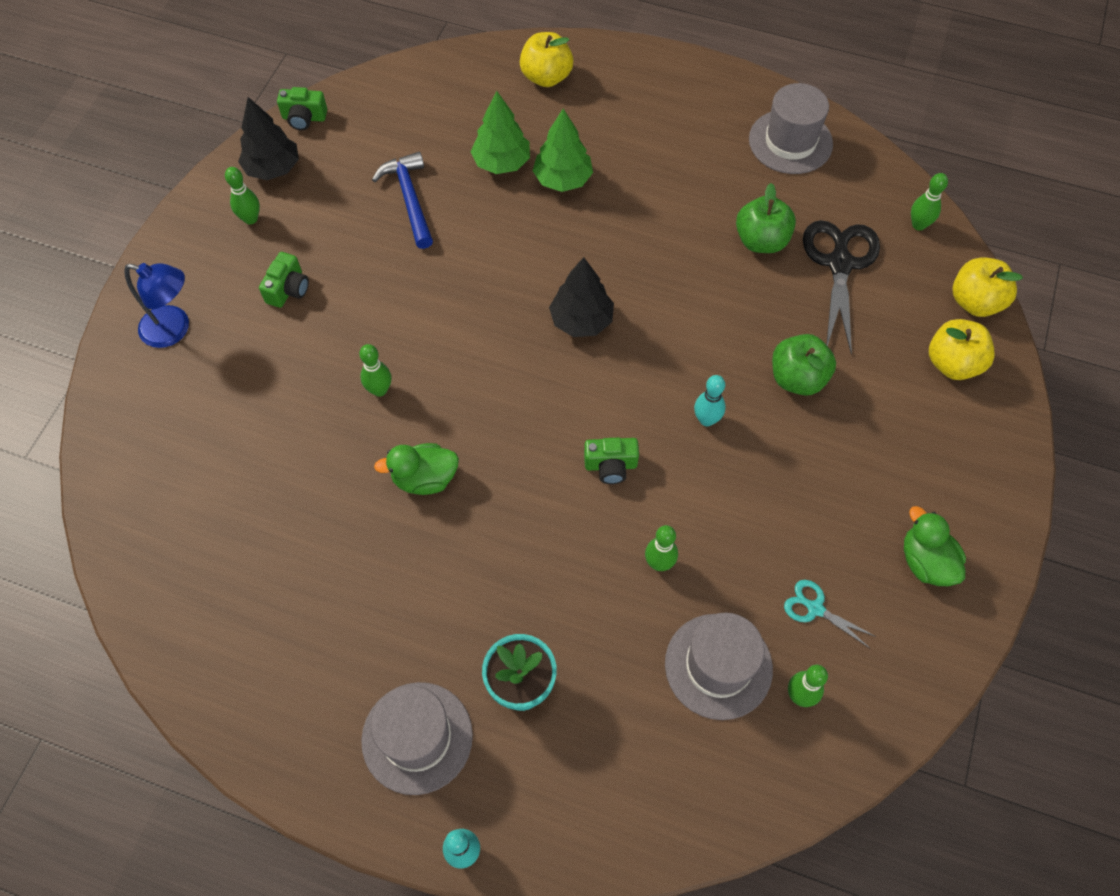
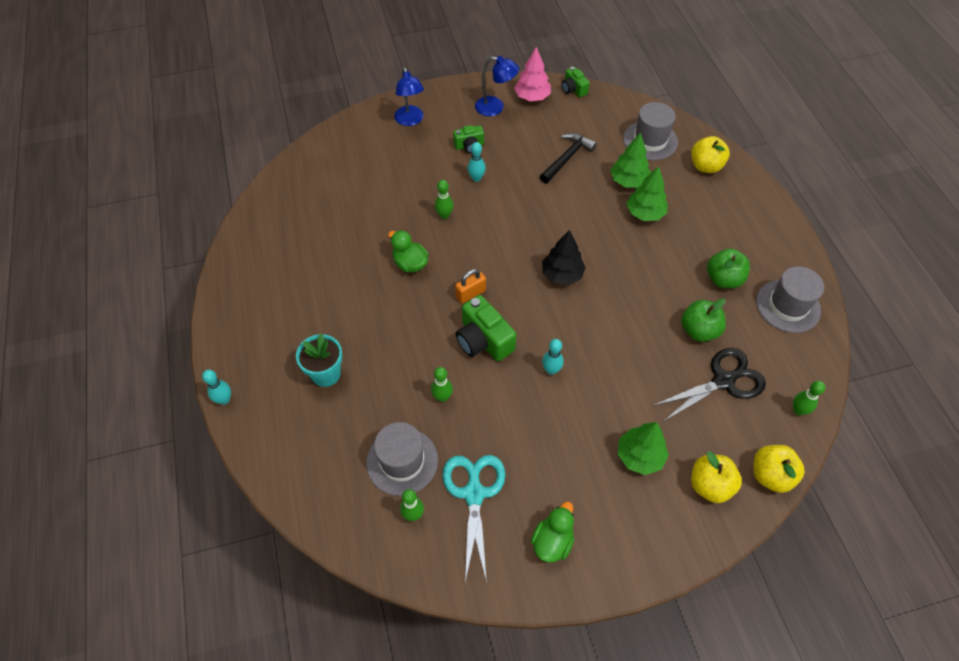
camera: 55 degrees right, 5 degrees down
(251, 219) = (495, 108): green bowling pin -> blue lamp
(273, 168) = (532, 97): black tree -> pink tree
(351, 315) = (476, 178): none -> turquoise bowling pin
(409, 199) = (567, 158): blue hammer -> black hammer
(417, 737) = (270, 345): grey hat -> grey hat (650, 140)
(530, 437) = (470, 294): none -> orange padlock
(611, 465) = (483, 340): green camera -> green camera, size x1.71
(797, 378) = (620, 402): green apple -> green apple (723, 279)
(815, 608) = (474, 494): turquoise scissors -> turquoise scissors, size x1.99
(877, 405) = (639, 456): none -> green tree

